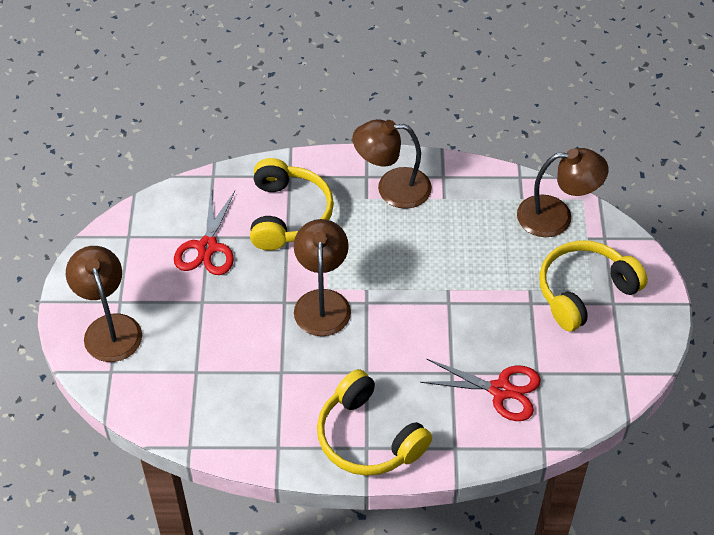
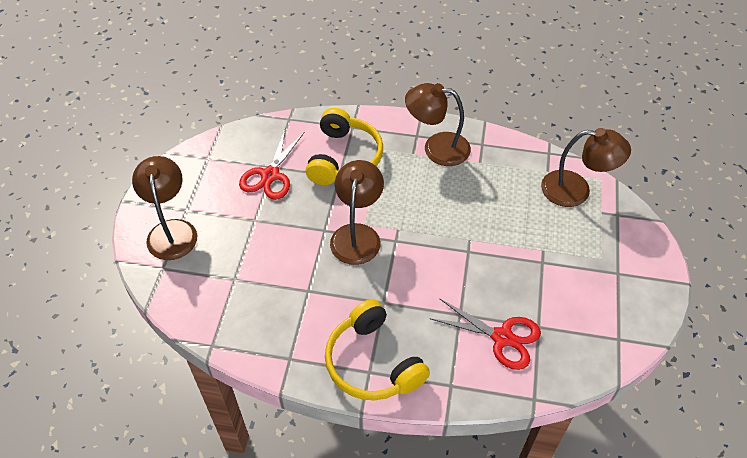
camera: 10 degrees right, 0 degrees up
(584, 291) = (592, 259): yellow headphones -> none

